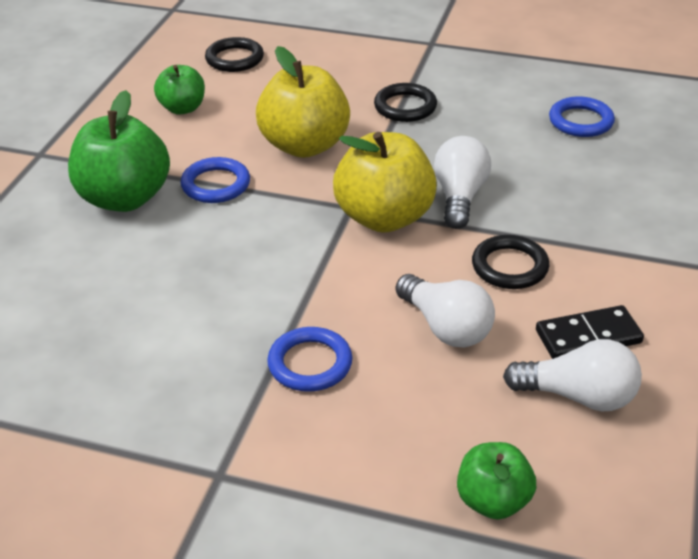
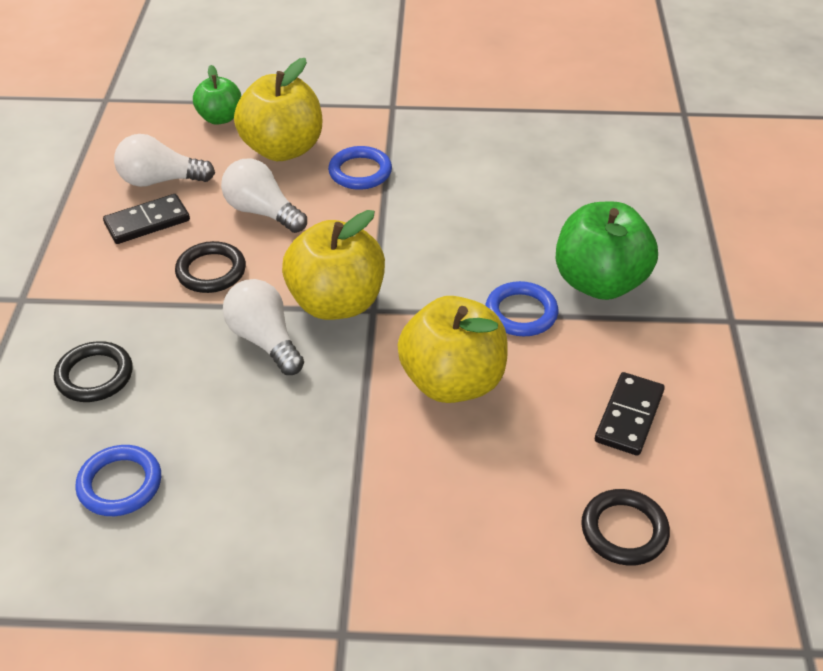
camera: 165 degrees right, 5 degrees up
(182, 108) = (629, 416): green apple -> black domino
(404, 420) = (282, 149): none -> yellow apple
(405, 107) = (351, 470): black ring -> black ring (94, 376)
(459, 197) = (264, 340): white light bulb -> white light bulb turned 150 degrees clockwise

